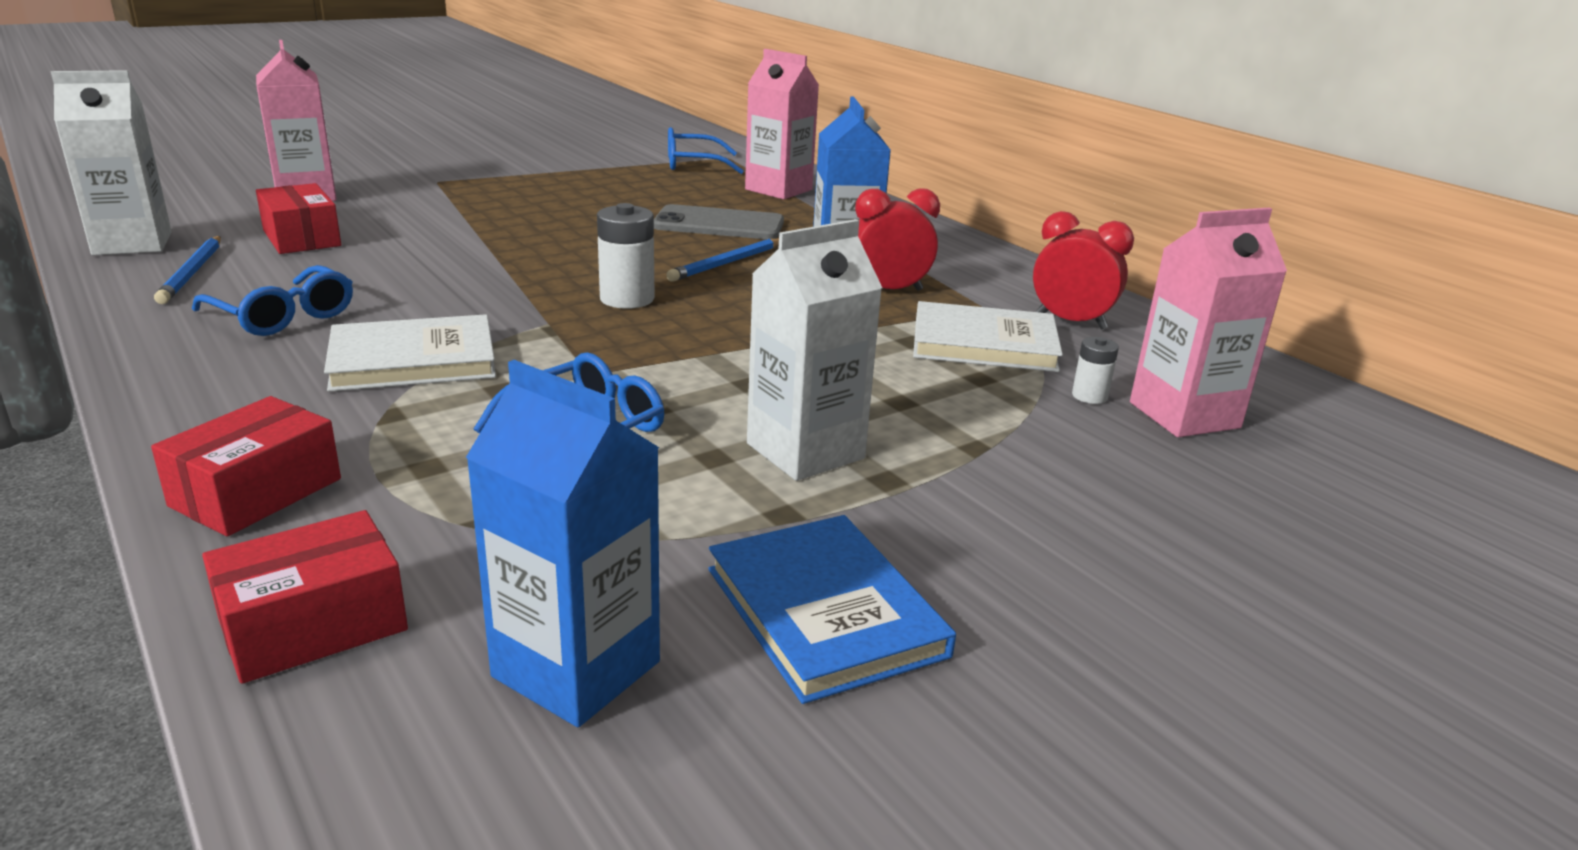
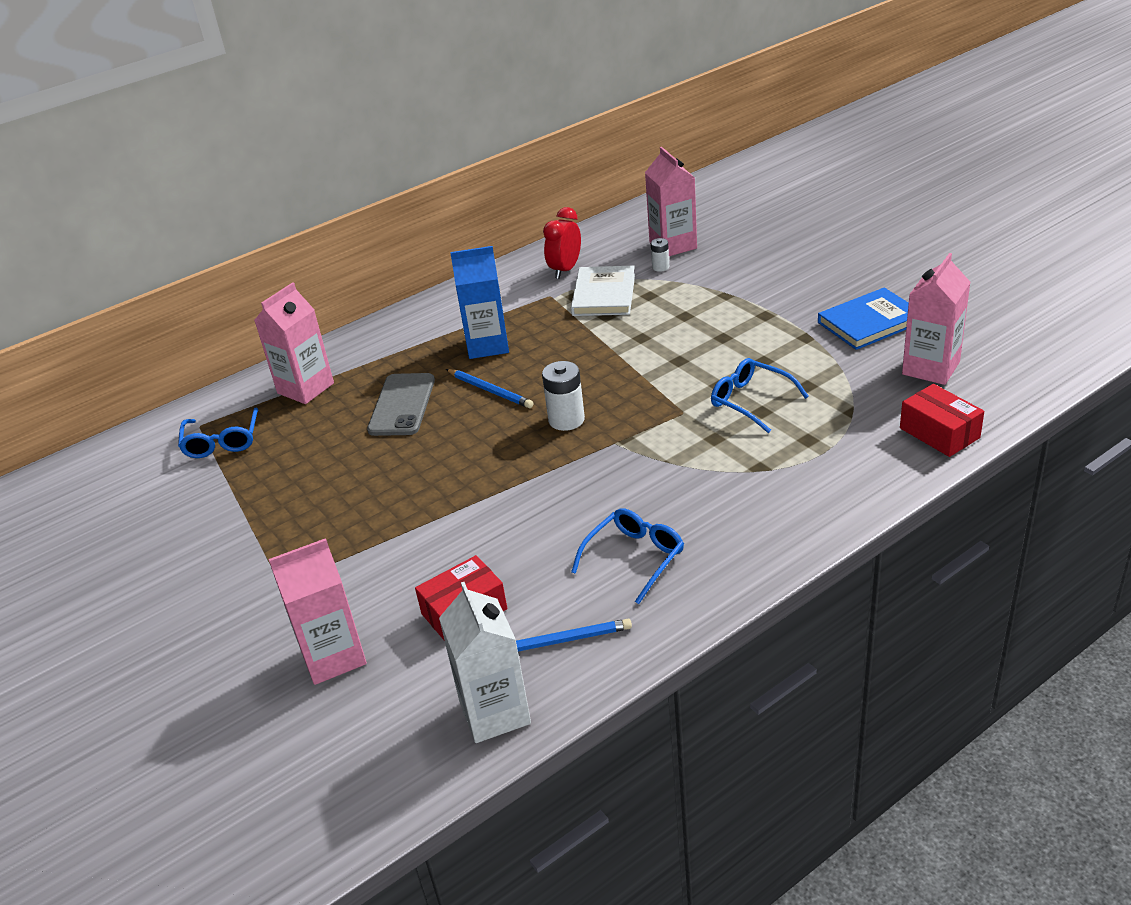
camera: 85 degrees left, 10 degrees up
(256, 492) = (854, 484): red box -> none
(413, 360) = (687, 480): white book -> none
(576, 669) = (930, 368): blue carton -> pink carton
(805, 451) = (747, 337): white carton -> none
(889, 290) = (529, 327): red clock -> none

